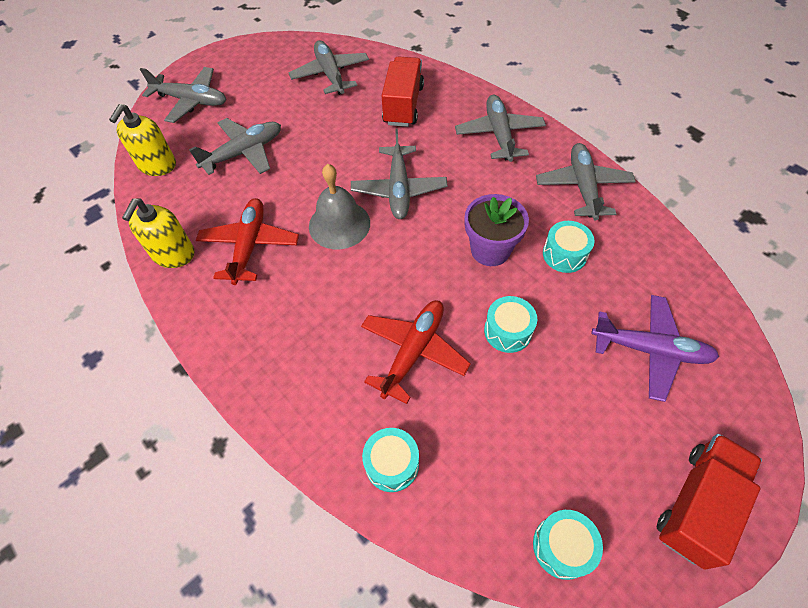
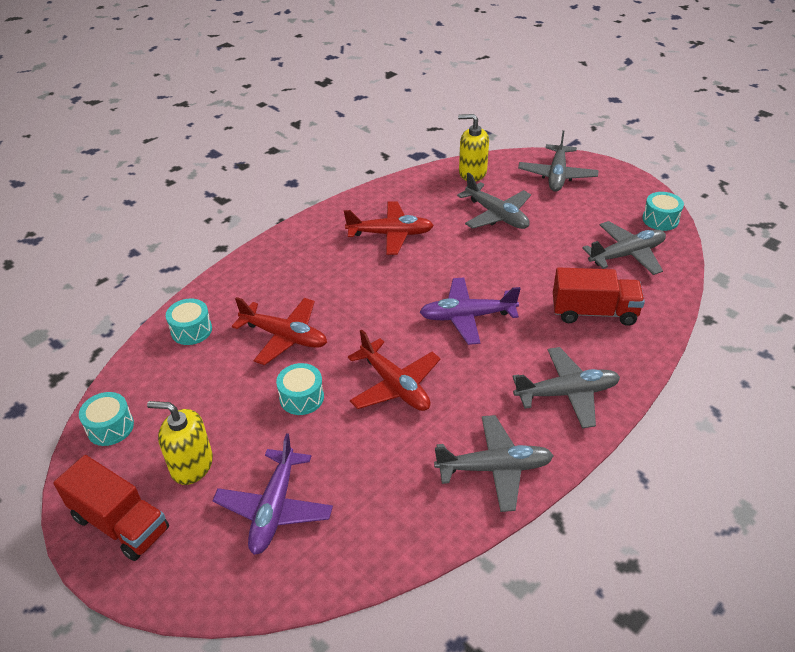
camera: 85 degrees right, 15 degrees down
(173, 254) = (379, 198): yellow soap dispenser -> yellow soap dispenser (191, 465)
(339, 224) = (418, 282): grey bell -> none
(399, 189) = (467, 317): grey plane -> purple plane
(490, 250) = (395, 385): purple flower pot -> red plane
(564, 254) = (393, 445): turquoise drum -> turquoise drum (660, 219)

